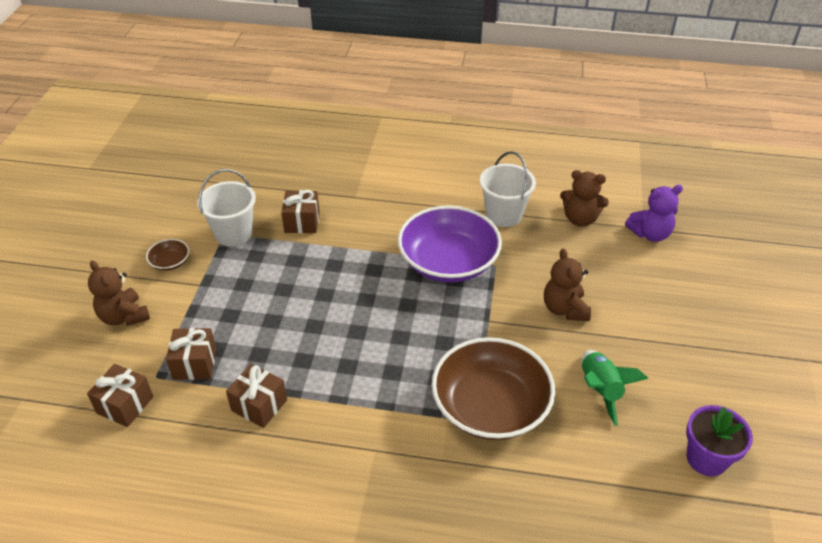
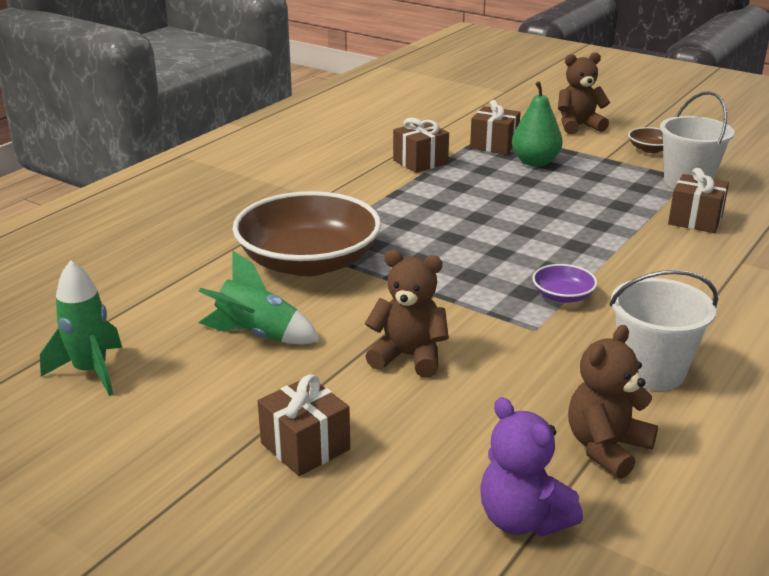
camera: 115 degrees right, 15 degrees down
(125, 405) = (468, 119): brown gift -> brown gift (305, 446)
(227, 325) = (535, 162): none -> green pear
(448, 262) = (563, 296): purple bowl -> purple bowl, size x0.41
(650, 234) = (522, 519): purple teddy bear -> purple teddy bear turned 45 degrees counterclockwise
(706, 458) = (91, 372): purple flower pot -> green rocket

